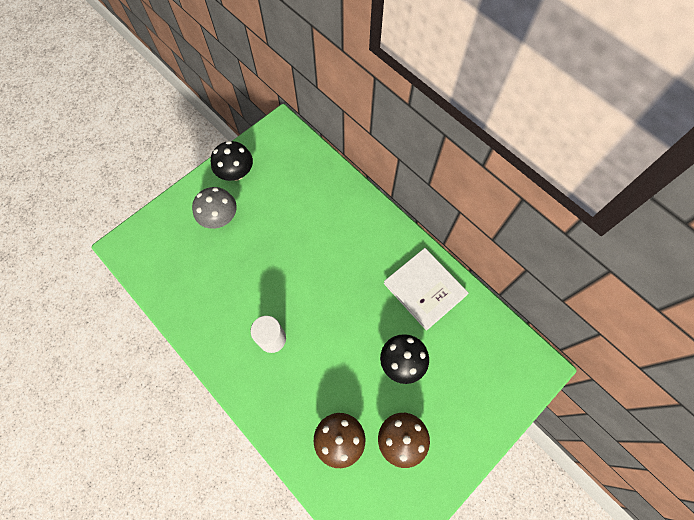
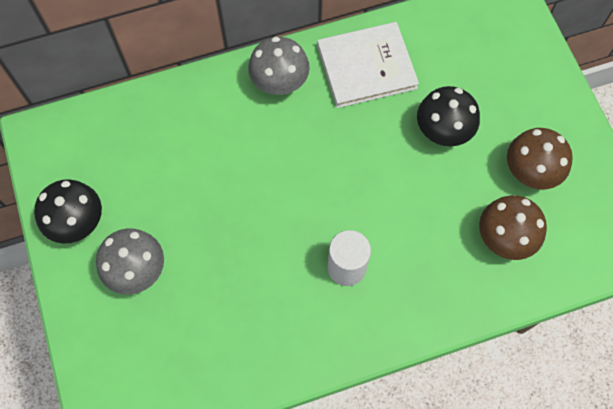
camera: 65 degrees left, 0 degrees up
(383, 240) = (279, 82): none -> grey mushroom

